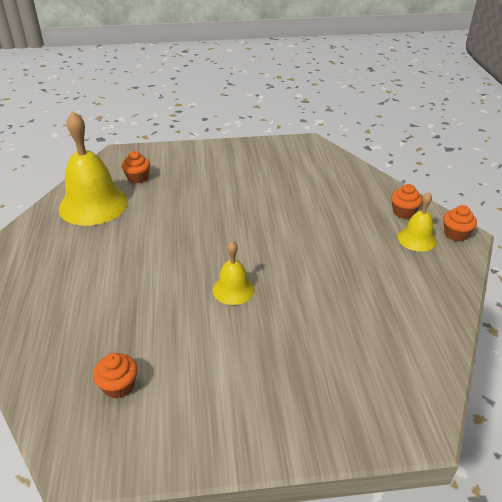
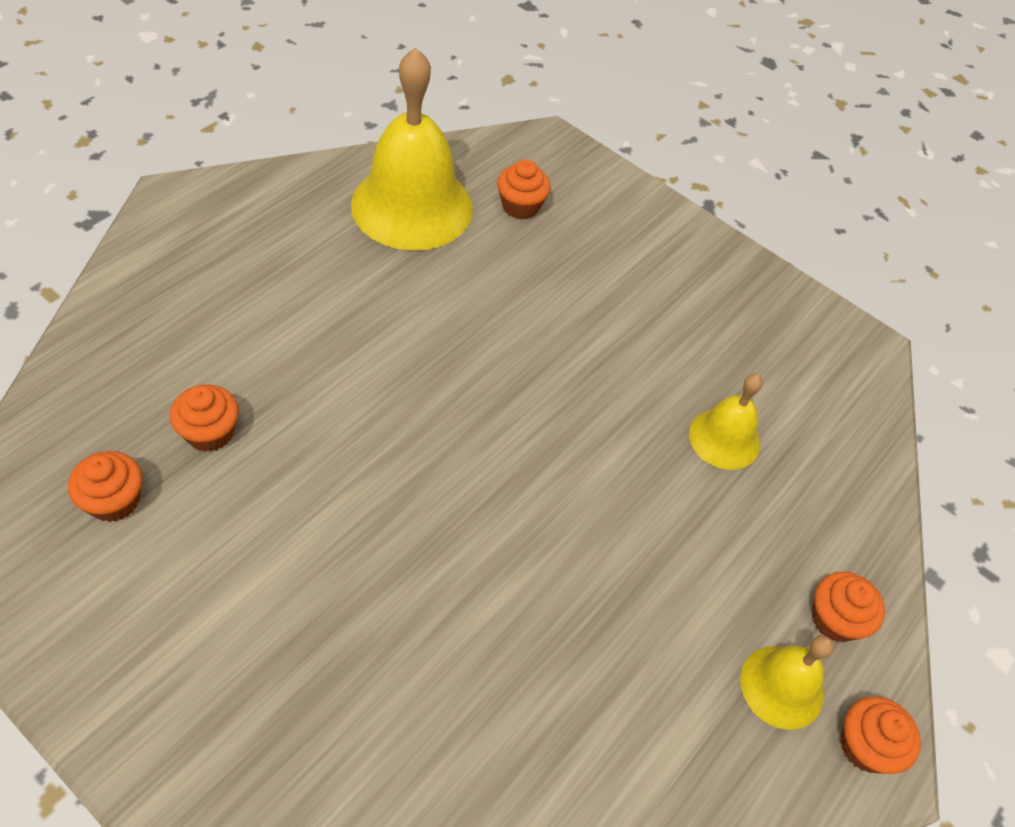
camera: 40 degrees right, 15 degrees up
(124, 331) = (210, 432): none -> orange cupcake
(233, 289) = (401, 500): yellow bell -> yellow bell (724, 438)

